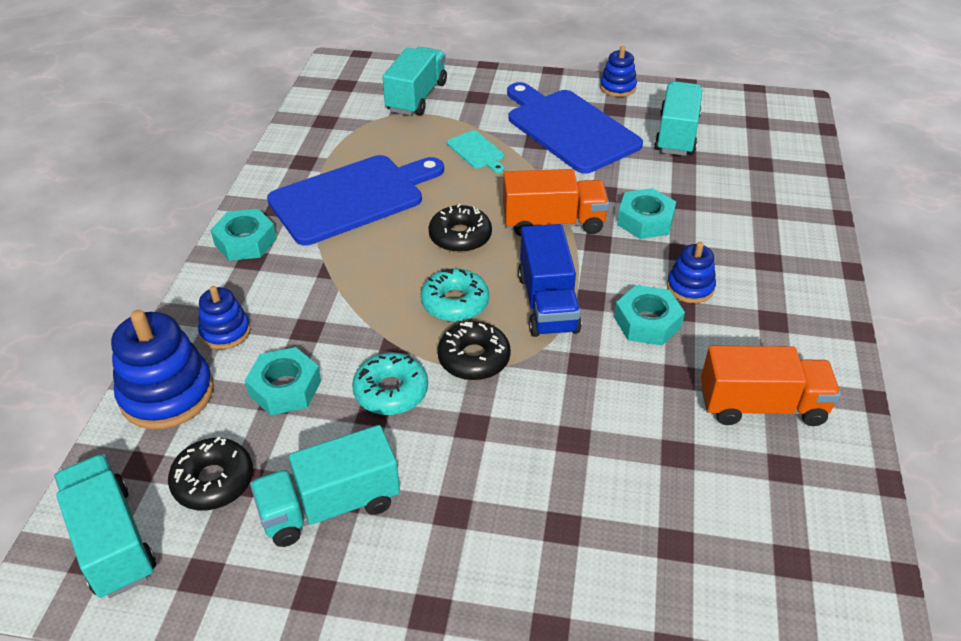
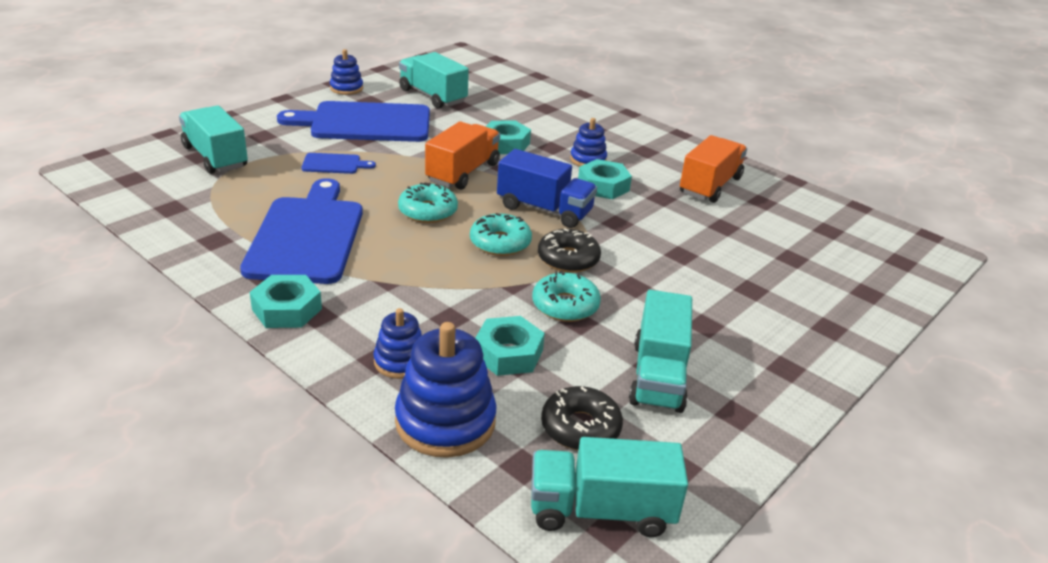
camera: 60 degrees left, 10 degrees down
(460, 236) = (428, 211): black donut -> turquoise donut
(477, 151) = (334, 164): turquoise cutting board -> blue cutting board

